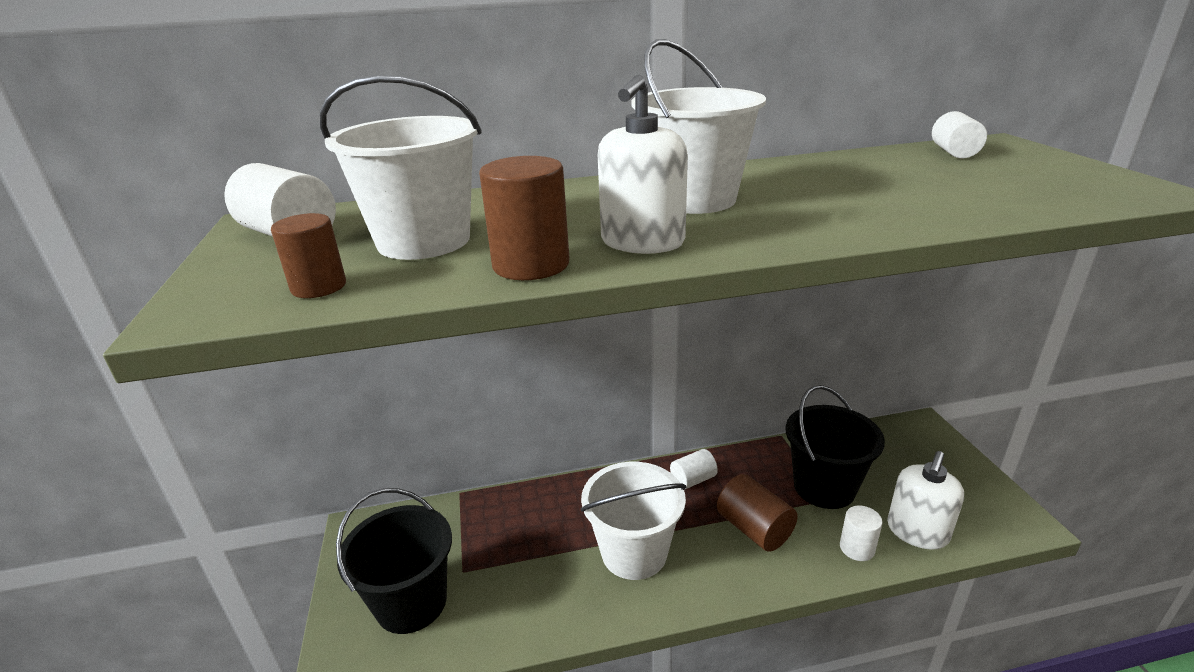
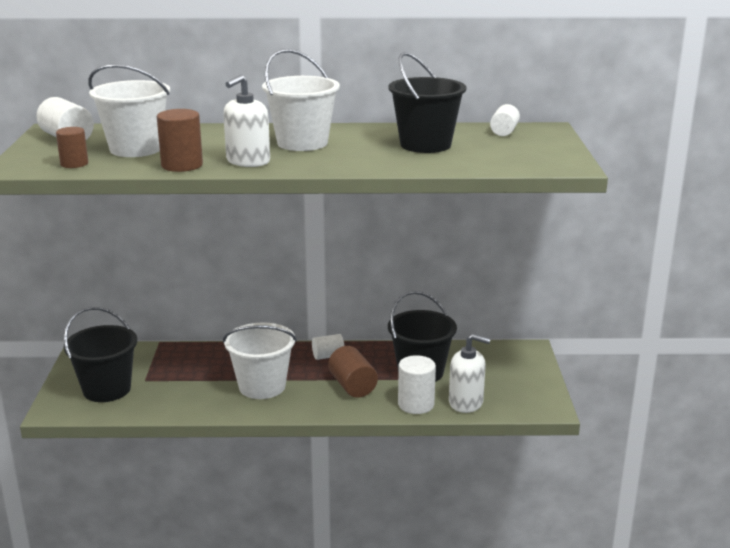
camera: 10 degrees right, 5 degrees down
(857, 548) = (416, 404): white cylinder -> white cylinder, size x1.51
(882, 182) = (425, 145): none -> black bucket
(917, 532) = (466, 402): white soap dispenser -> white soap dispenser turned 120 degrees counterclockwise

